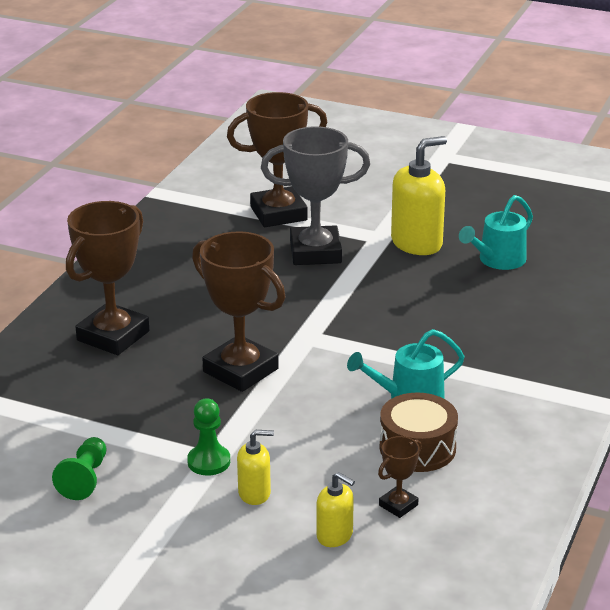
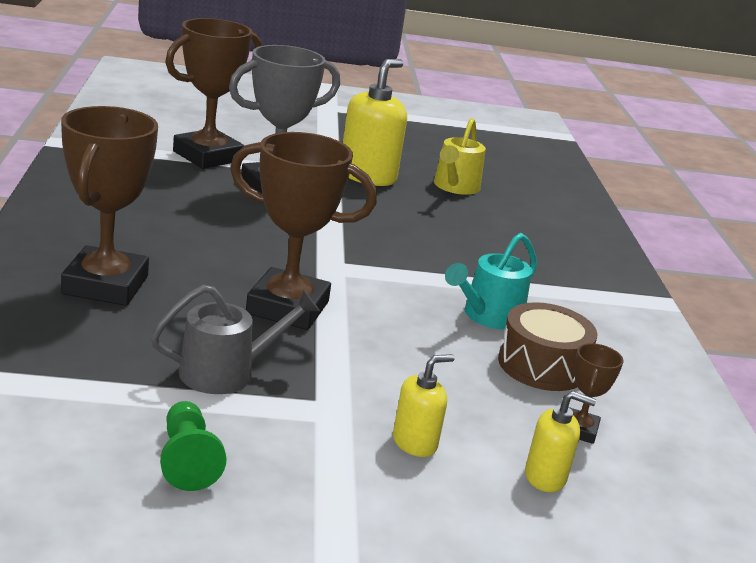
camera: 30 degrees left, 5 degrees down
(154, 419) = (226, 372): none -> grey watering can
(209, 462) = (331, 414): green pawn -> none
(498, 260) = (455, 187): turquoise watering can -> yellow watering can

